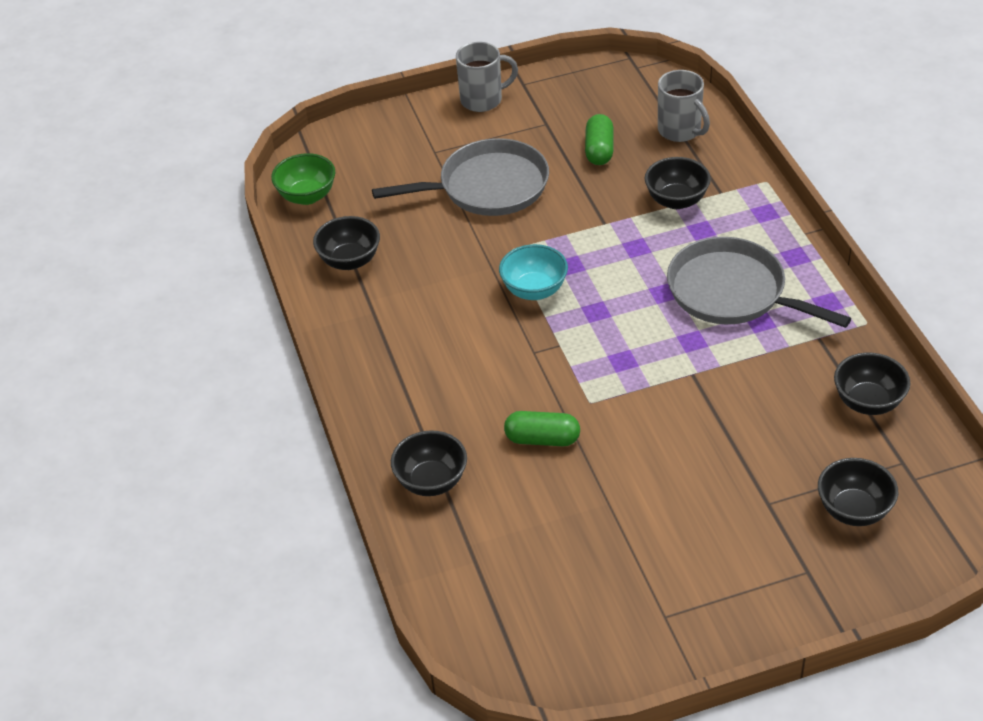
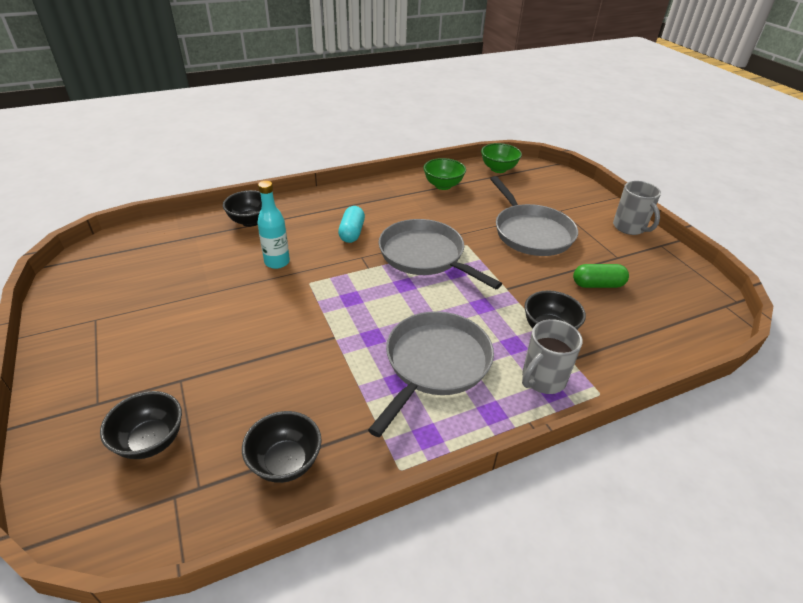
camera: 80 degrees right, 5 degrees down
(350, 261) = (443, 185): black bowl -> green bowl
(473, 363) = (352, 232): none -> turquoise capsule
(534, 290) = (424, 255): turquoise bowl -> grey pan
(542, 439) = (277, 262): green capsule -> turquoise bottle
(680, 131) = (648, 333): grey mug -> grey mug (542, 379)

